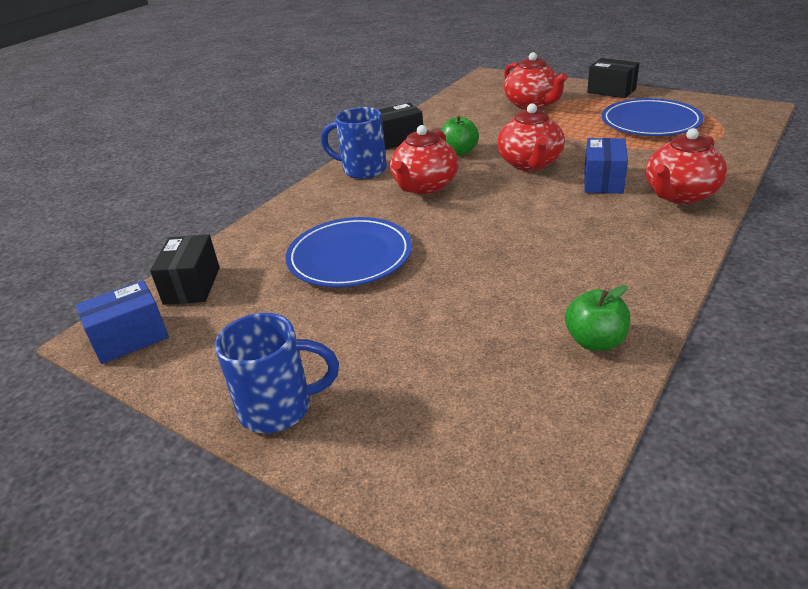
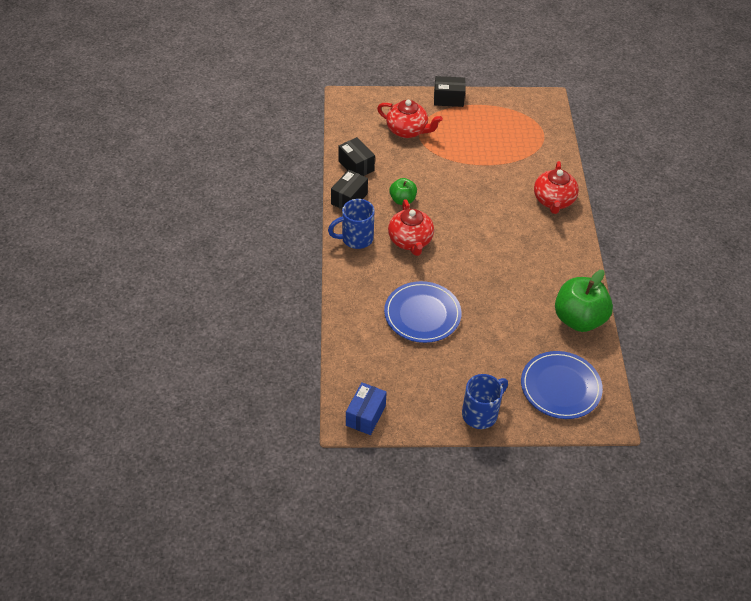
camera: 40 degrees left, 15 degrees up
(192, 285) = (356, 370): black box -> black box (356, 166)
(530, 164) = (456, 198): red teapot -> none
(595, 341) = (579, 319): green apple -> green apple, size x1.85
(603, 181) = (508, 202): blue box -> none
(650, 122) = (496, 132): blue plate -> blue plate (560, 387)

